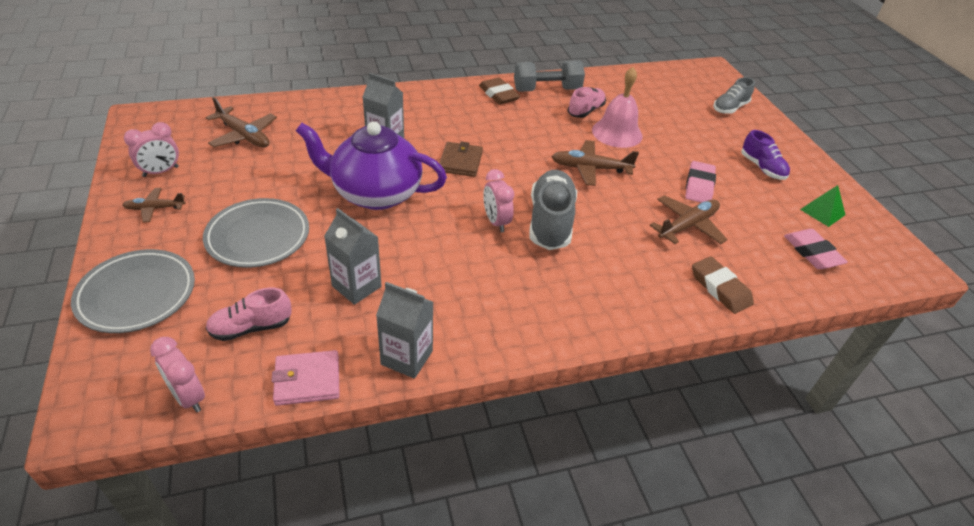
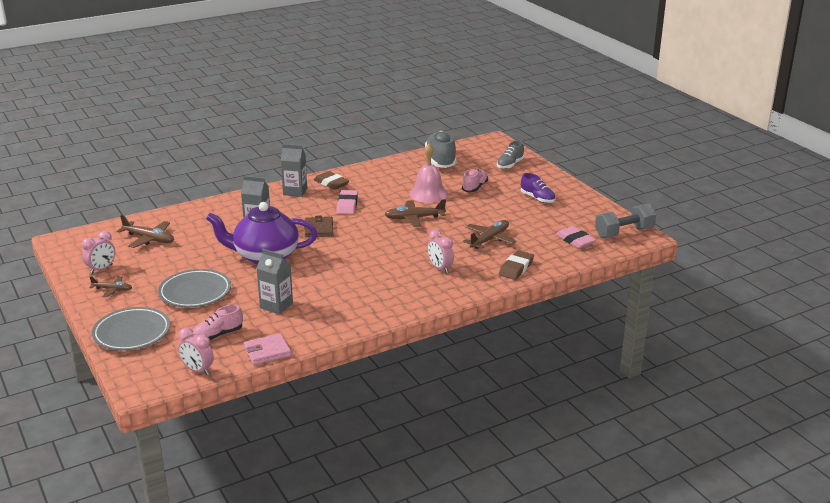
camera: 10 degrees left, 15 degrees down
(155, 209) = (112, 289): brown plane -> brown plane turned 150 degrees counterclockwise
(407, 357) = (324, 332): grey carton -> grey carton (295, 191)
(496, 222) = (357, 258): pink clock -> pink clock (440, 268)
(547, 90) = (367, 174): grey dumbbell -> grey dumbbell (624, 233)
(550, 222) = (394, 252): grey shoe -> grey shoe (441, 160)
(585, 111) = (401, 183): pink shoe -> pink shoe (474, 187)
(699, 186) = (494, 216): pink eraser -> pink eraser (347, 205)
(720, 288) = (516, 268): brown eraser -> brown eraser turned 75 degrees clockwise
(822, 212) = (581, 217): green pyramid -> none

